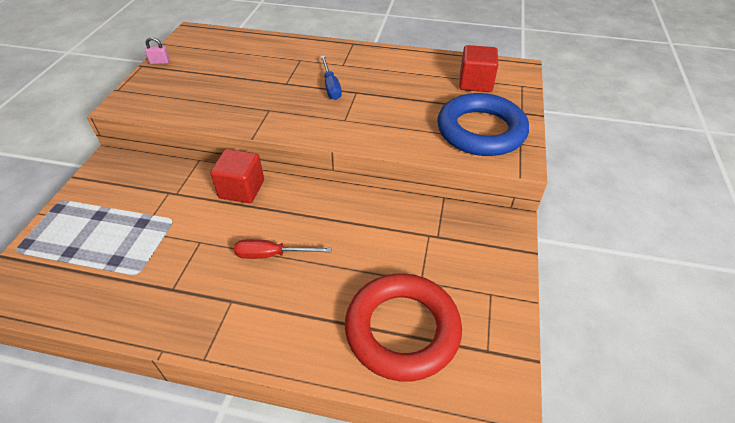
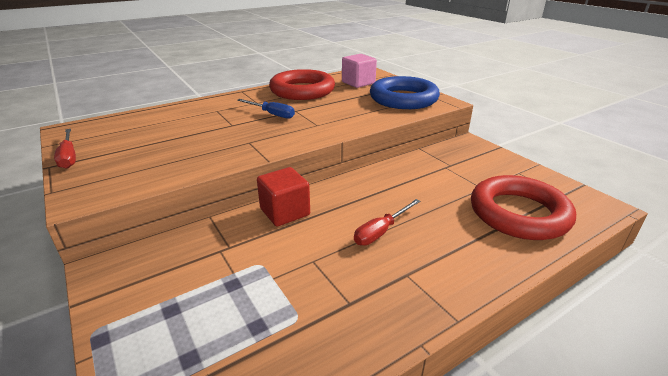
camera: 45 degrees left, 15 degrees down
(159, 62) = (69, 157): pink padlock -> red screwdriver
(403, 68) = (302, 90): none -> red ring
(475, 83) = (358, 83): red cube -> pink cube

